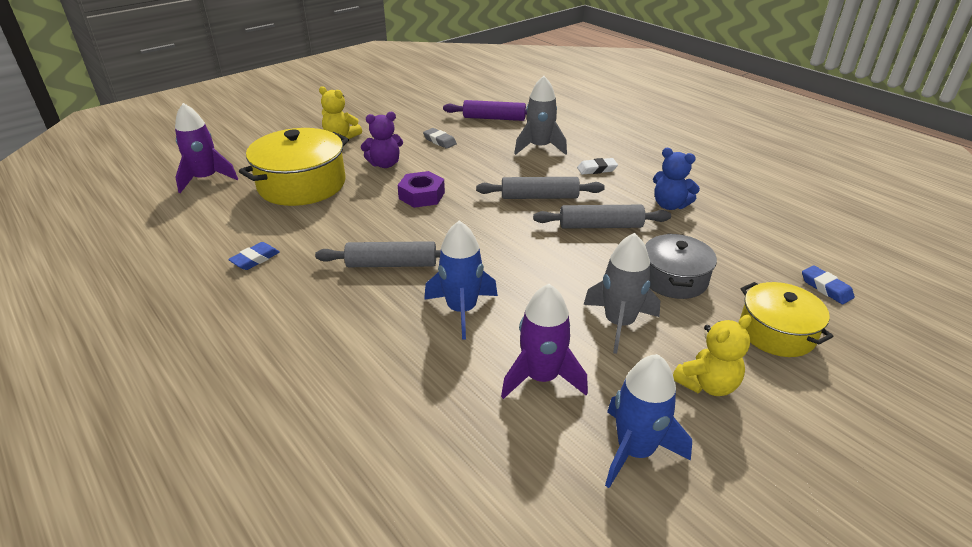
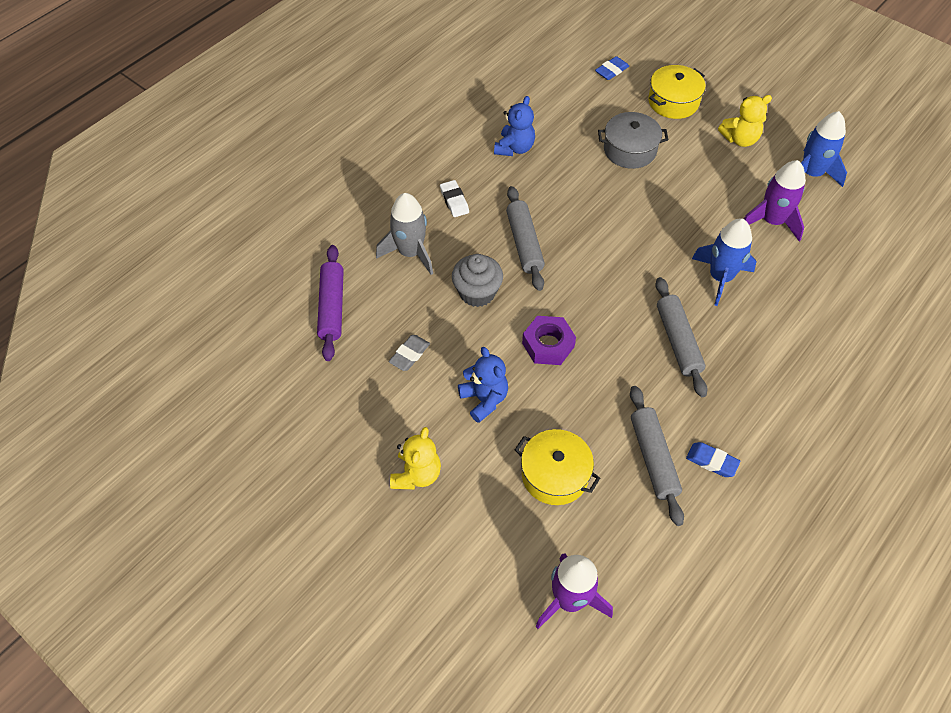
camera: 100 degrees left, 20 degrees up
(302, 184) = (555, 475): yellow pot -> yellow pot, size x0.62
(385, 164) = (484, 399): purple teddy bear -> blue teddy bear
(489, 170) = (477, 292): none -> grey cupcake
(600, 226) = (565, 195): grey rolling pin -> grey rolling pin (653, 458)
(619, 323) = (697, 182): grey rocket -> none
(707, 384) = (740, 139): yellow teddy bear -> yellow teddy bear turned 120 degrees clockwise

